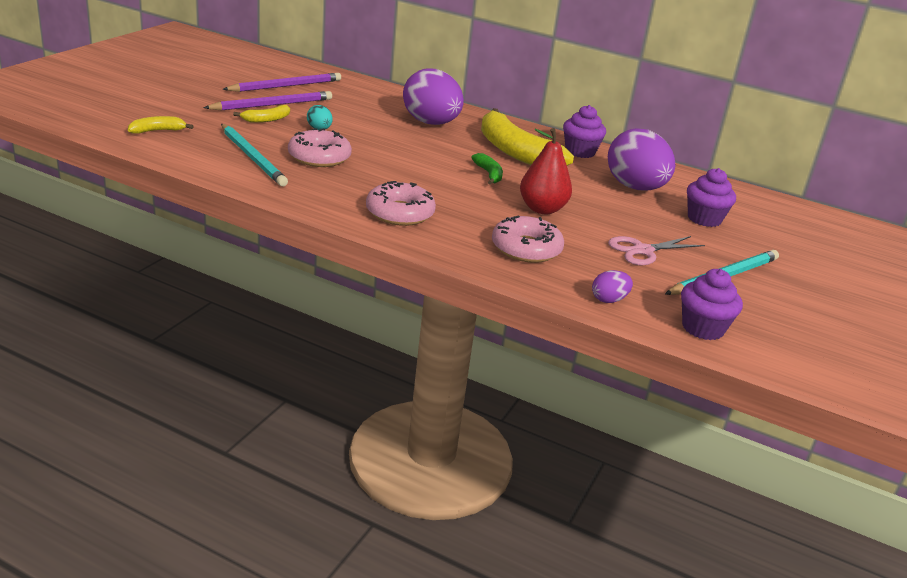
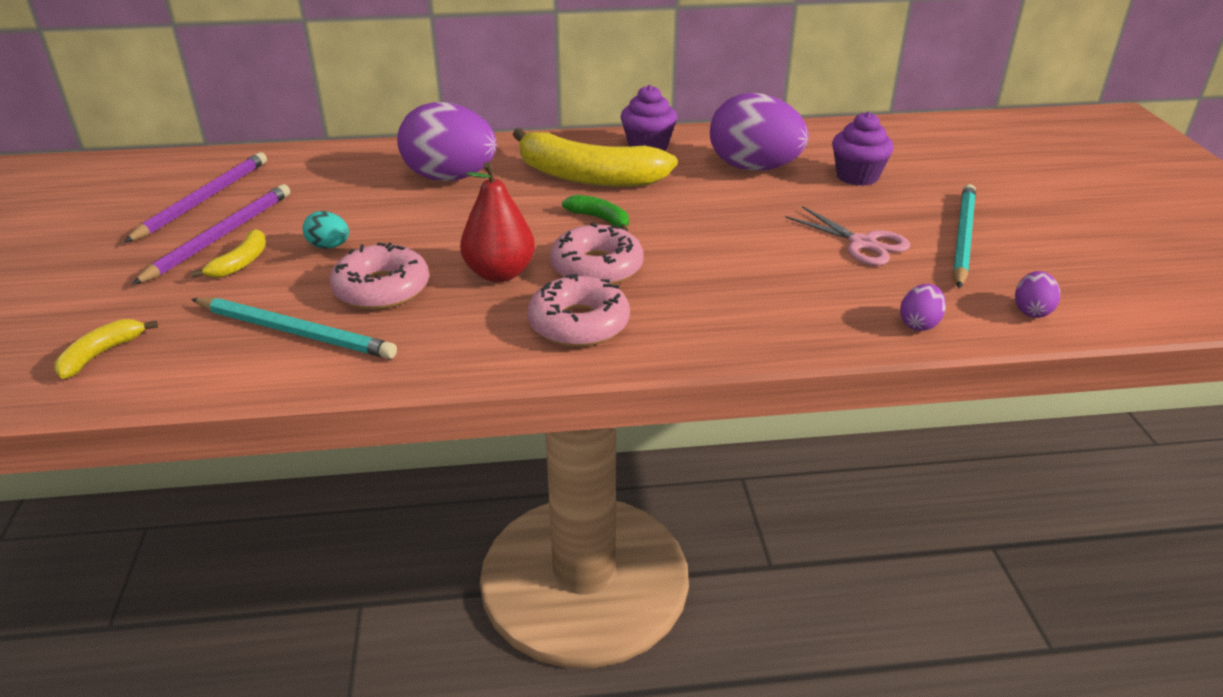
camera: 30 degrees left, 5 degrees up
(526, 248) = (764, 301): pink donut -> pink donut (596, 267)
(542, 209) = (710, 239): red pear -> red pear (499, 273)
(643, 251) = (863, 244): pink scissors -> pink scissors turned 75 degrees counterclockwise
(703, 328) = (1032, 311): purple cupcake -> purple egg

